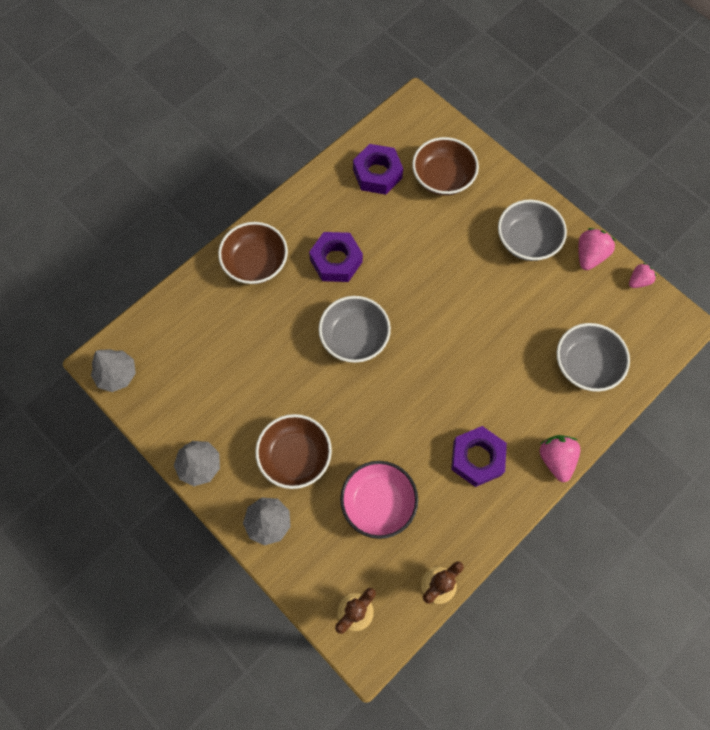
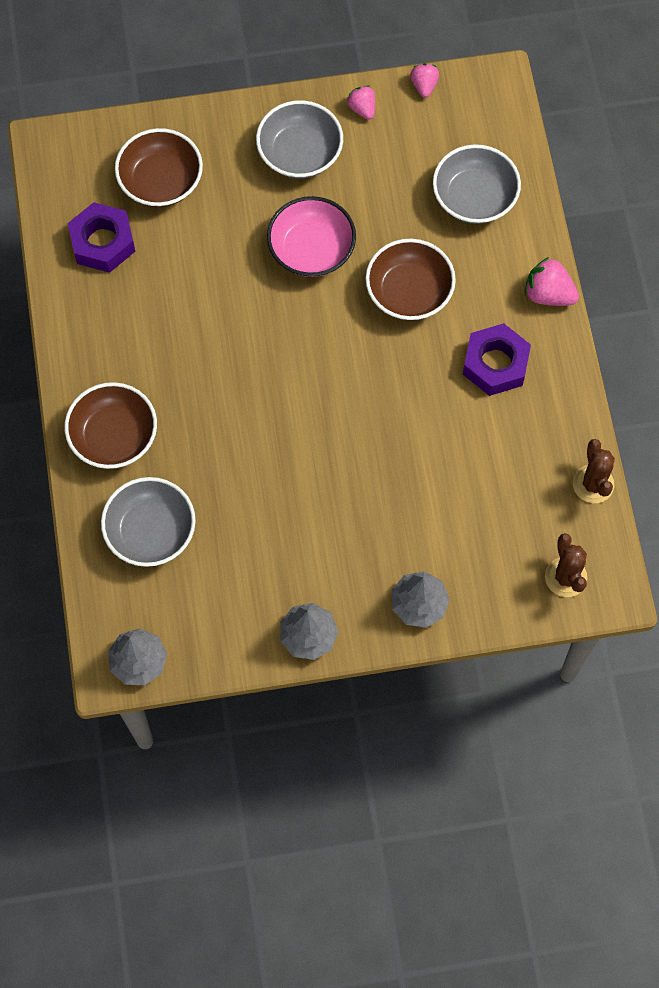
camera: 55 degrees left, 0 degrees up
(295, 456) = (368, 534): brown bowl -> brown bowl (409, 292)
(336, 261) = (176, 353): purple nut -> none
(354, 337) = (280, 393): grey bowl -> grey bowl (151, 531)
(378, 503) = (474, 486): pink bowl -> pink bowl (311, 250)
(589, 256) = (362, 108): pink strawberry -> pink strawberry, size x0.64

